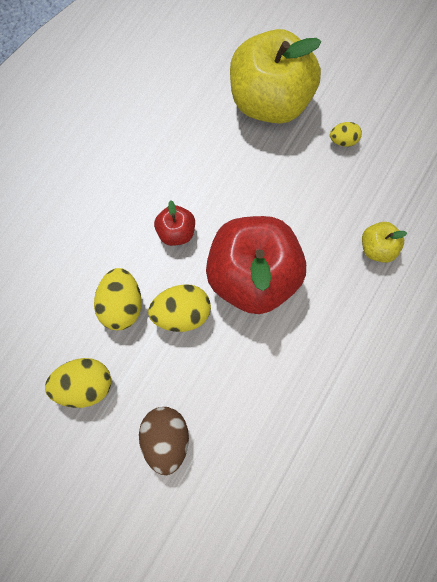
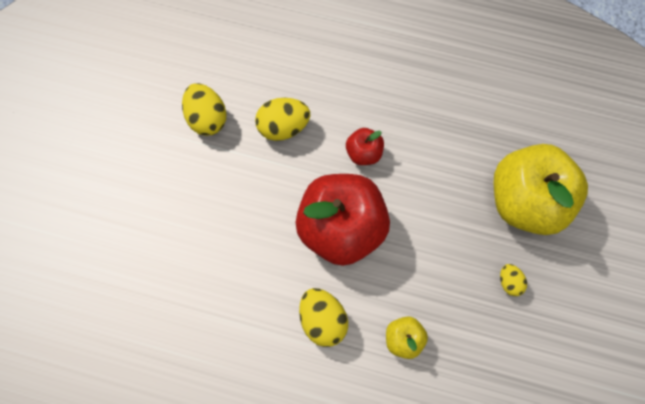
camera: 75 degrees right, 5 degrees down
(166, 439) = (176, 195): brown egg -> none
(181, 313) = (289, 178): yellow egg -> yellow egg (322, 322)

